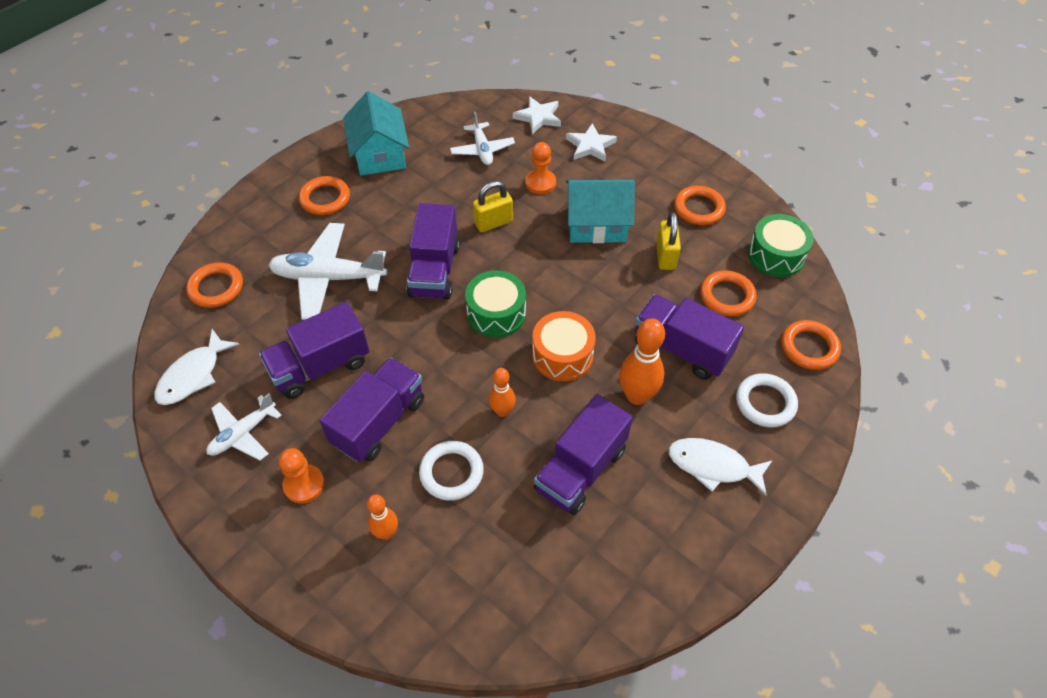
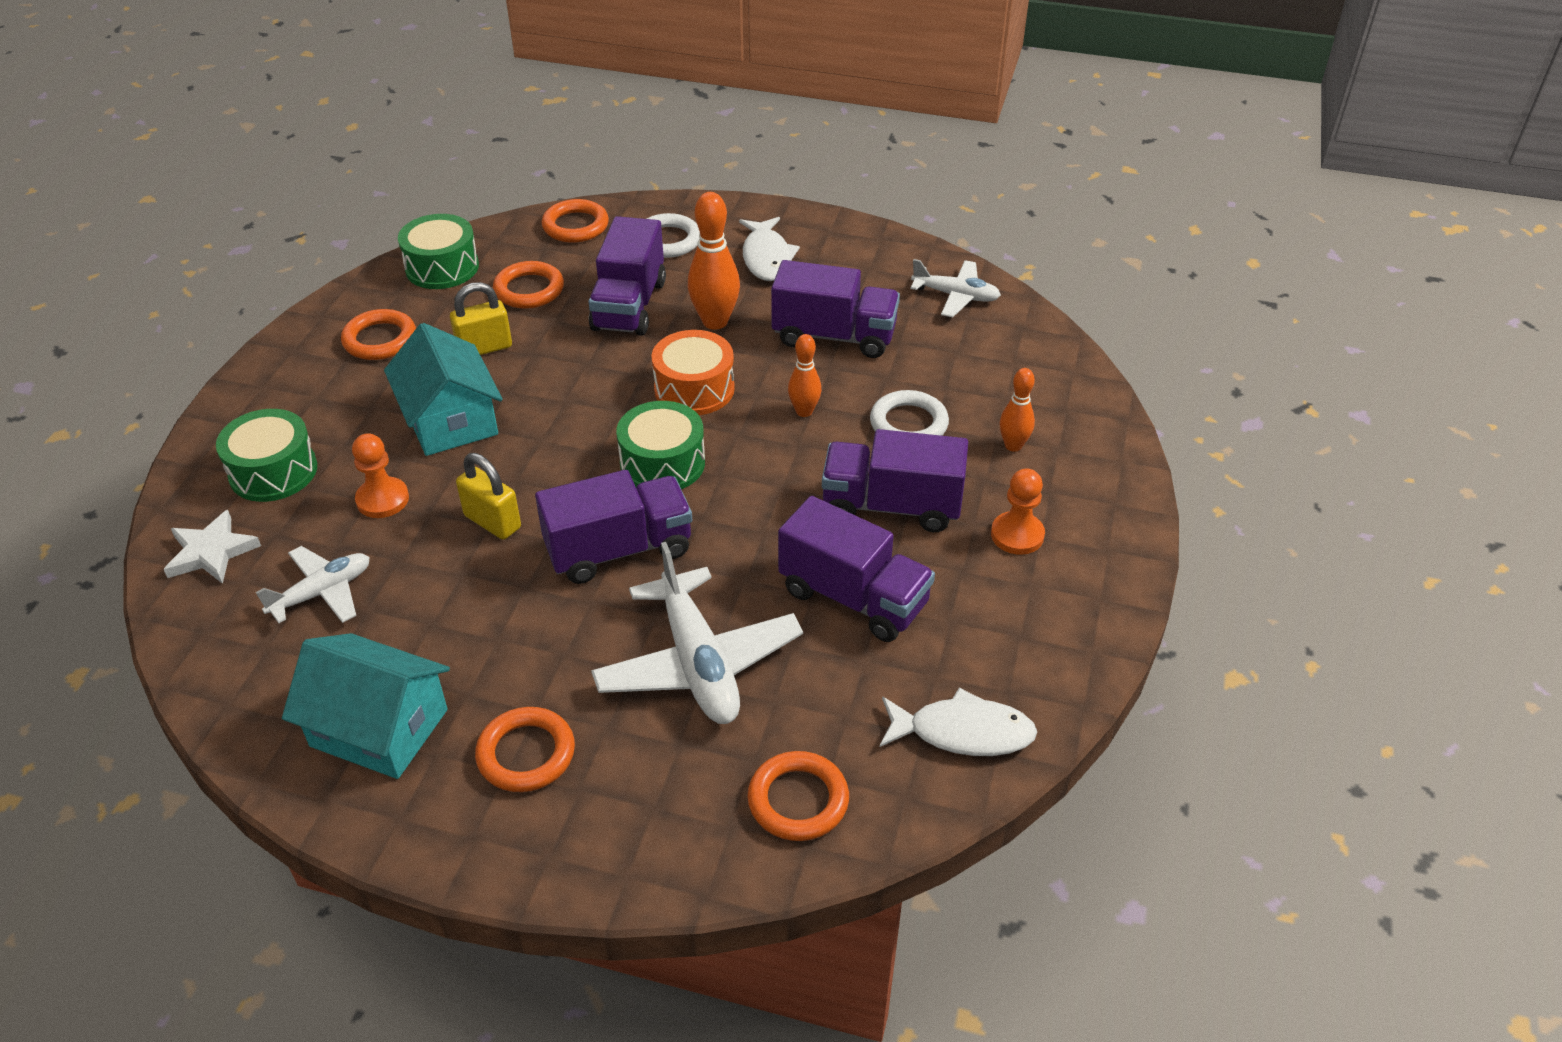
camera: 115 degrees left, 10 degrees down
(243, 433) = (1002, 625): white plane -> white plane (956, 296)
(380, 154) = (379, 728): turquoise house -> turquoise house turned 60 degrees clockwise
(590, 146) = (273, 471): white star -> green drum

